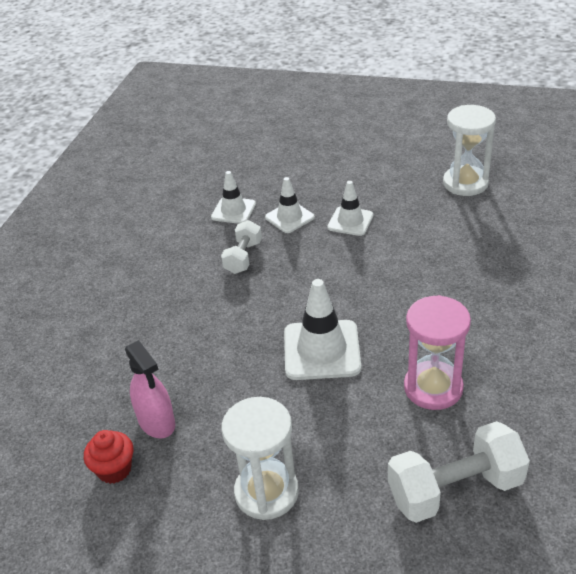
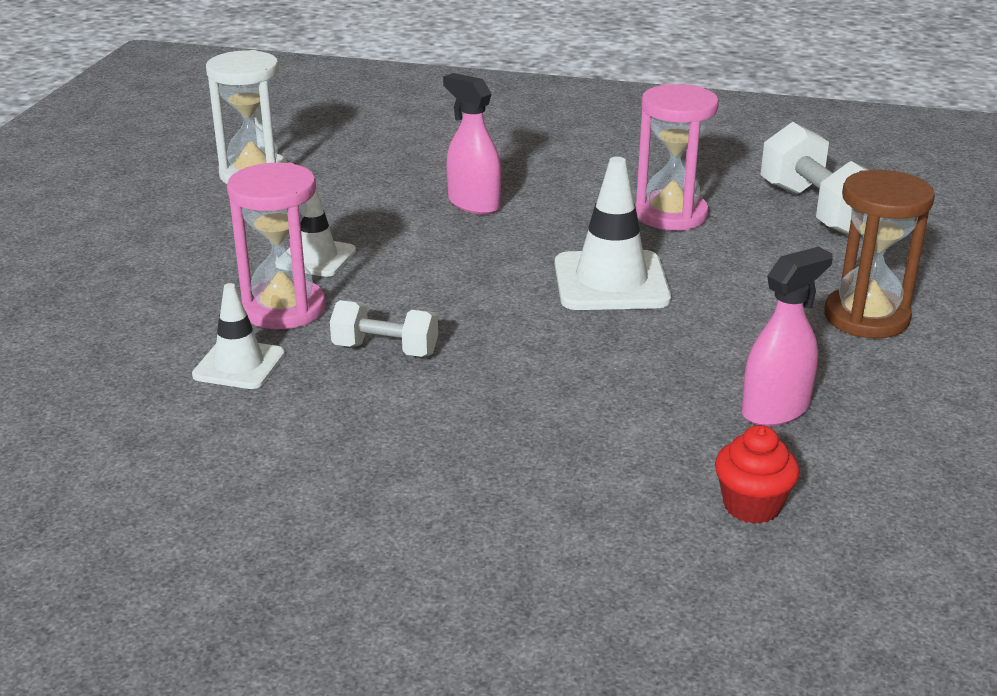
camera: 95 degrees left, 10 degrees down
(114, 469) = (877, 440): red cupcake -> red cupcake (752, 506)
(266, 492) = (866, 317): white hourglass -> brown hourglass
(289, 217) = (284, 309): white traffic cone -> pink hourglass
(436, 281) = (473, 204): none -> pink spray bottle

